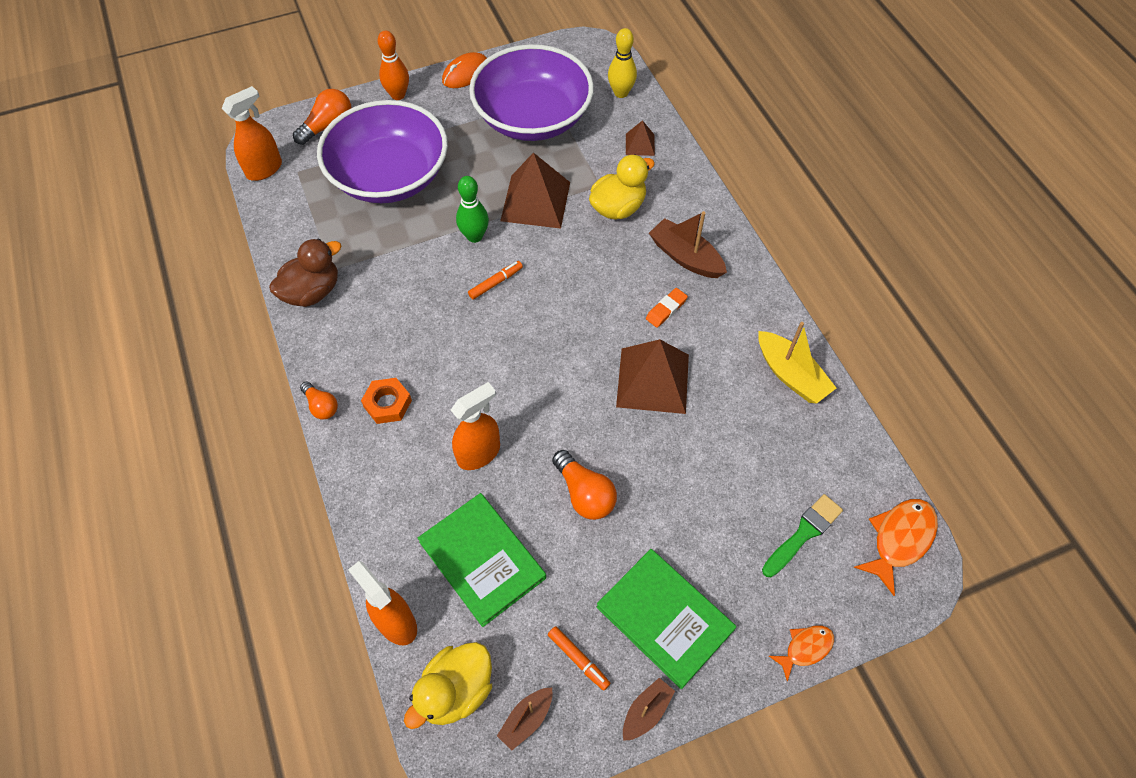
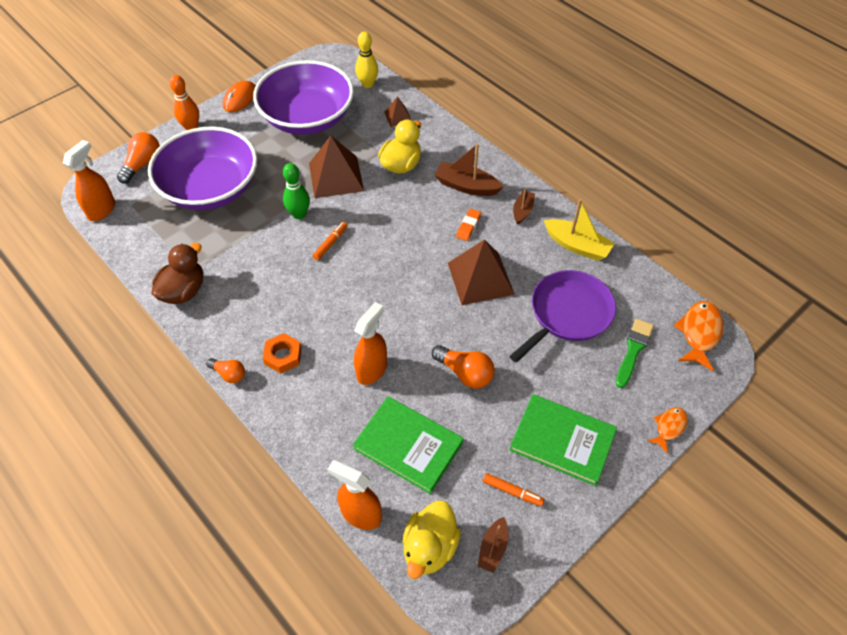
camera: 20 degrees left, 5 degrees down
(646, 711) = (578, 510): brown boat -> brown boat (522, 211)
(741, 459) = (568, 314): none -> purple pan

